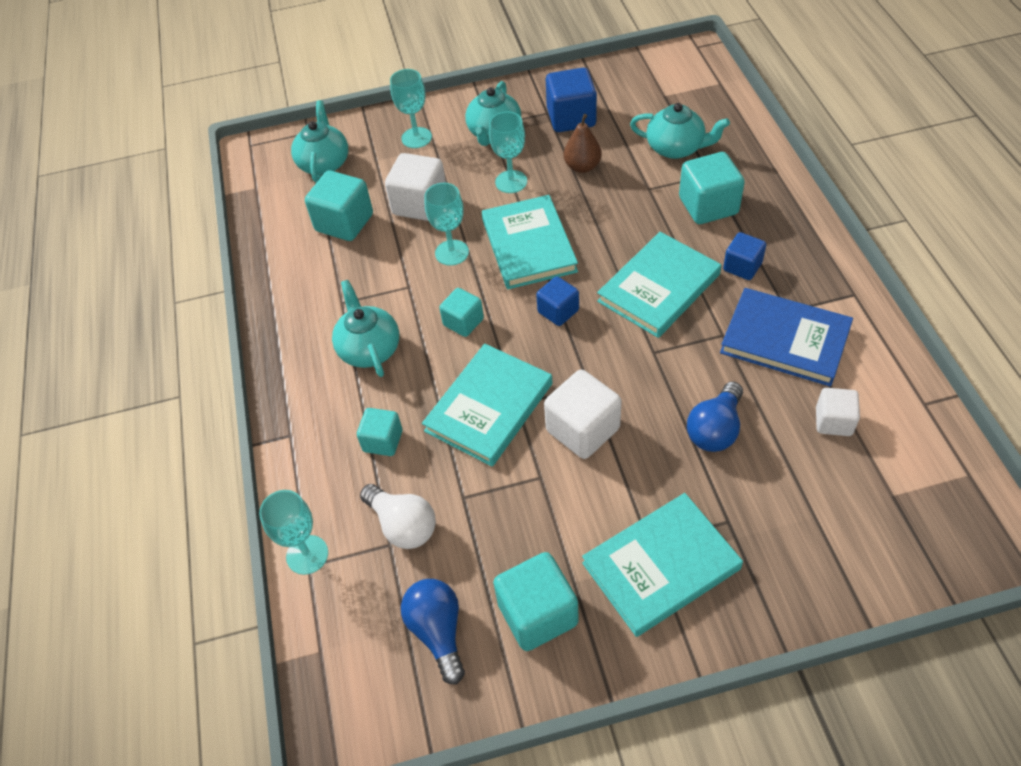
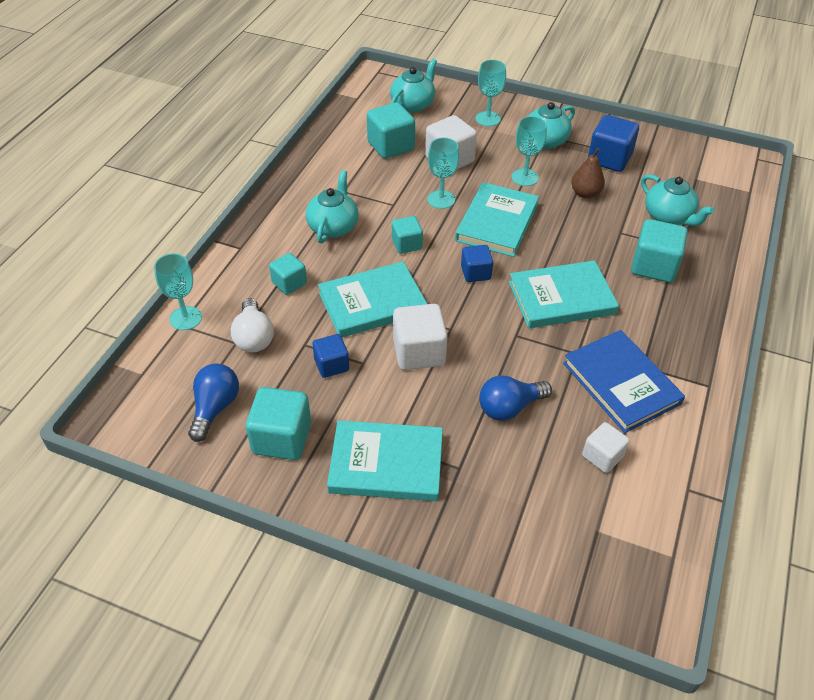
camera: 30 degrees right, 5 degrees down
(742, 267) = (638, 319): blue cube -> blue cube (331, 365)

